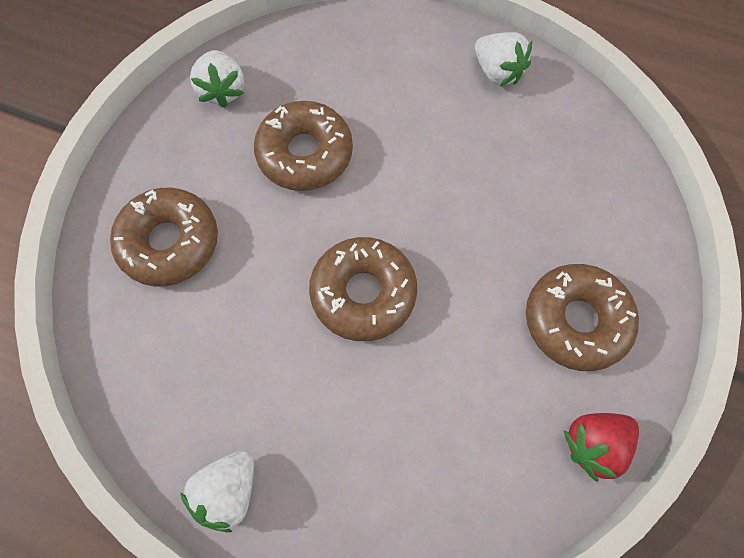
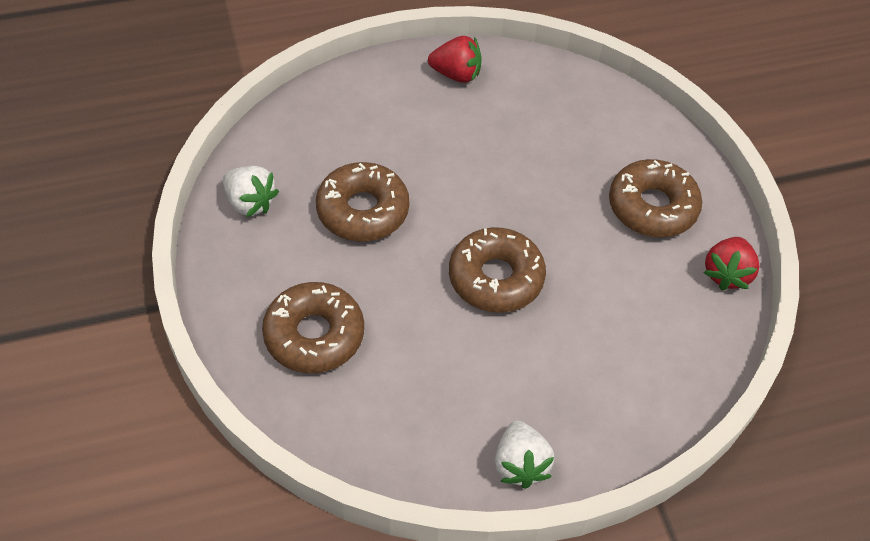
camera: 40 degrees left, 15 degrees down
(497, 72) = (456, 74): white strawberry -> red strawberry

